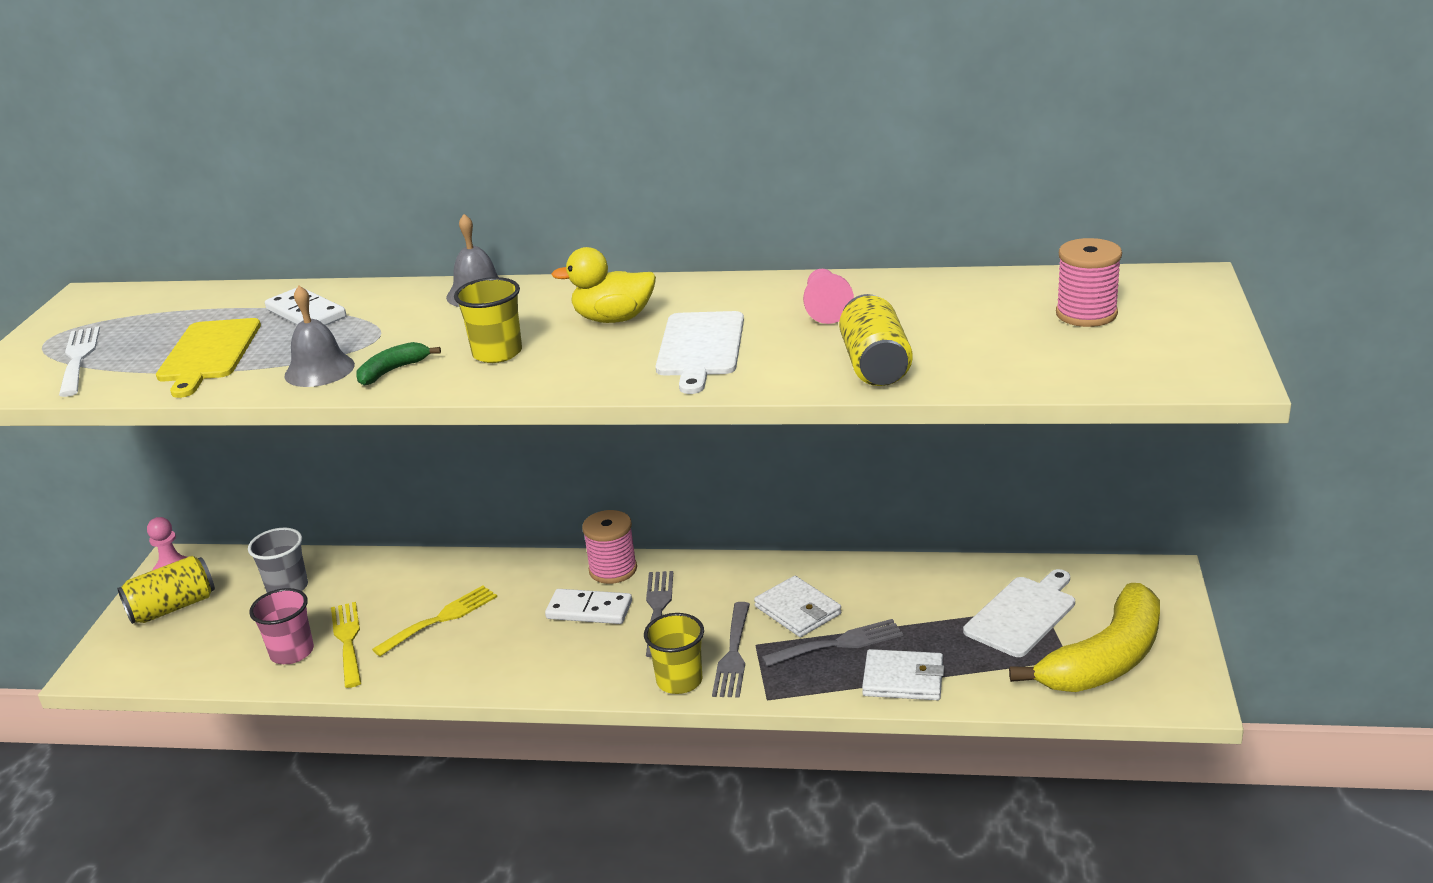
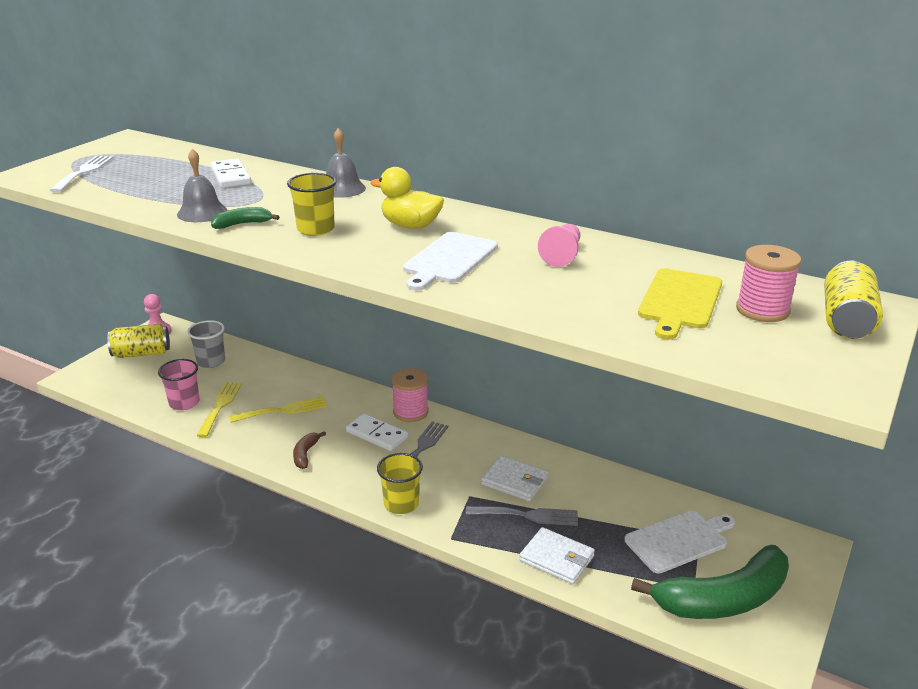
camera: 20 degrees right, 0 degrees up
(208, 354) = (152, 187): yellow cutting board -> yellow cutting board (679, 301)
(513, 663) = (305, 454): none -> brown banana
(733, 654) = (449, 498): grey fork -> none
(797, 610) = (514, 481): white wallet -> white wallet turned 45 degrees counterclockwise
(875, 365) = (561, 305): yellow can -> yellow can (846, 320)
(1105, 659) = (723, 599): yellow banana -> green banana

